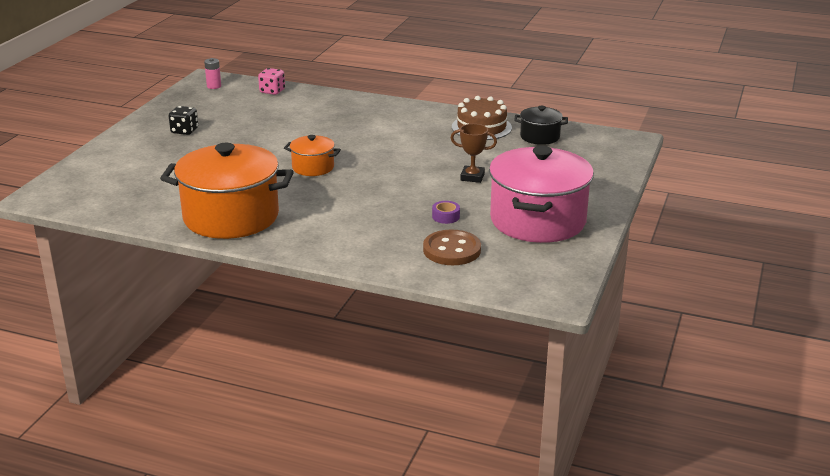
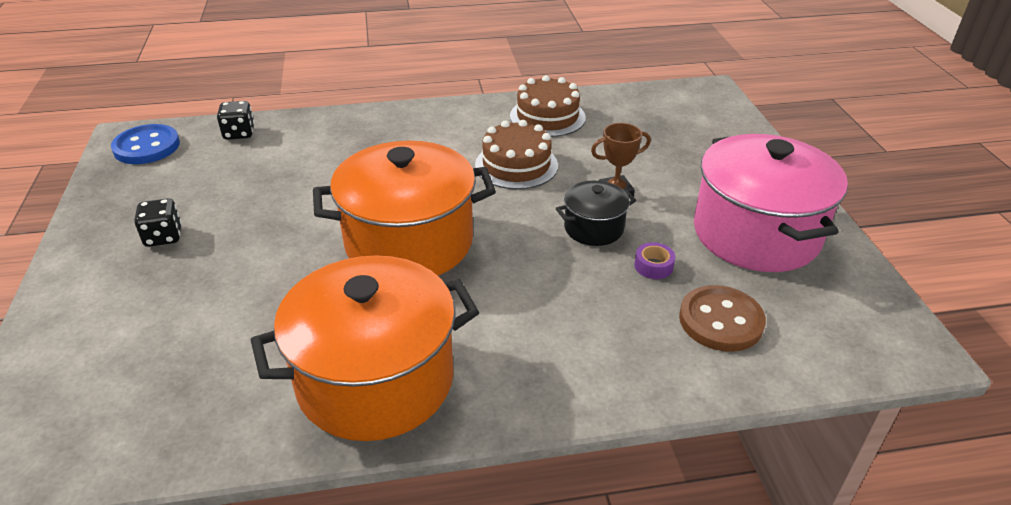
camera: 30 degrees left, 10 degrees up
(214, 86) = (147, 147): pink battery -> blue button
(272, 91) = (239, 133): pink dice -> black dice
(313, 167) = (409, 242): orange pot -> orange pot, size x2.08
(425, 148) = (516, 165): none -> brown cake
(540, 137) = (621, 112): black pot -> black pot (593, 228)

